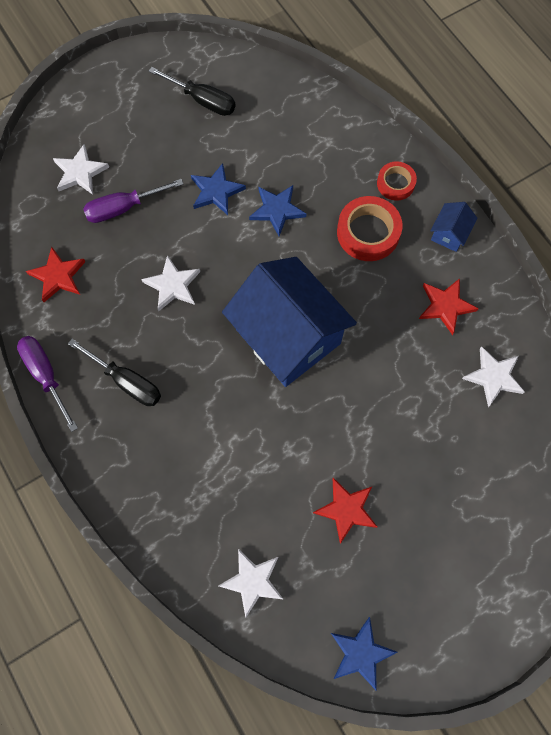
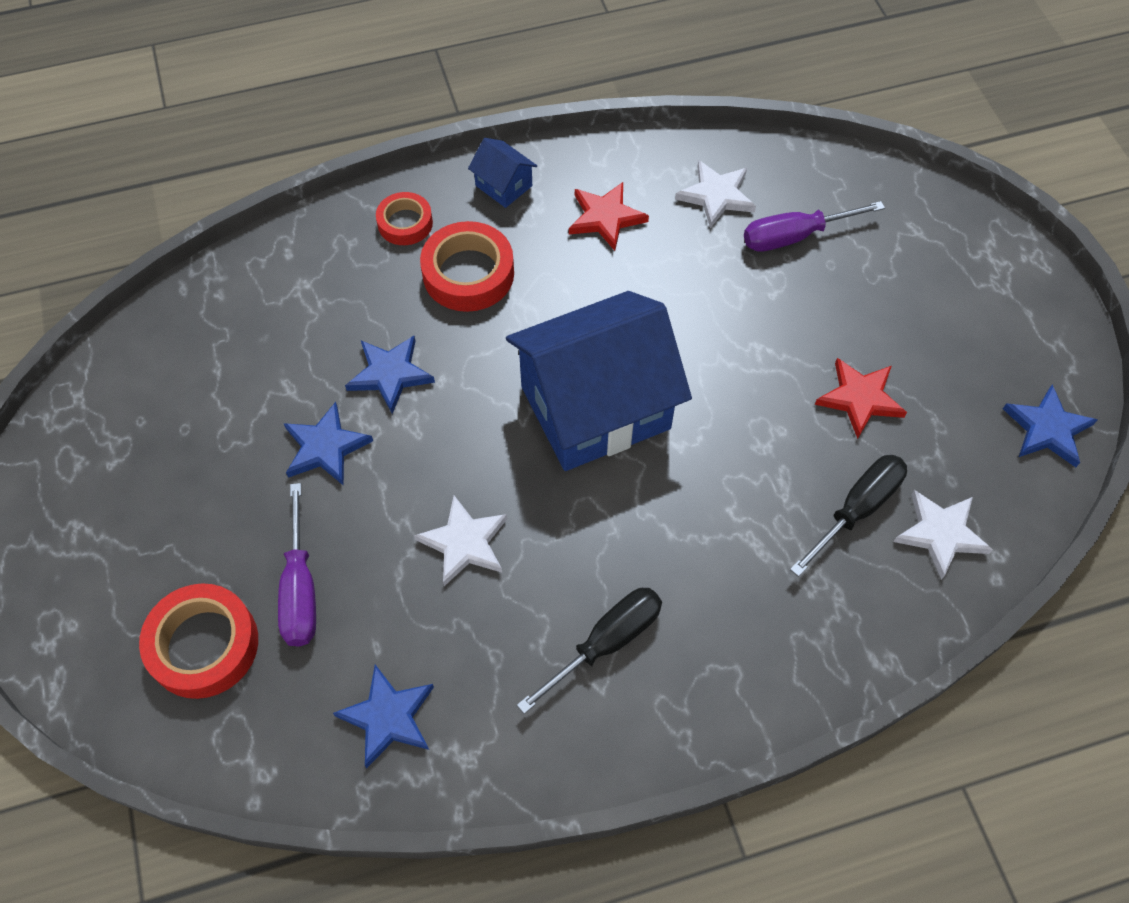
camera: 75 degrees left, 10 degrees down
(46, 376) = (563, 768): purple screwdriver -> purple screwdriver (795, 236)
(58, 276) = (388, 717): red star -> blue star
(80, 172) = (203, 645): white star -> red tape
(202, 100) = (152, 431): black screwdriver -> black screwdriver (856, 510)

